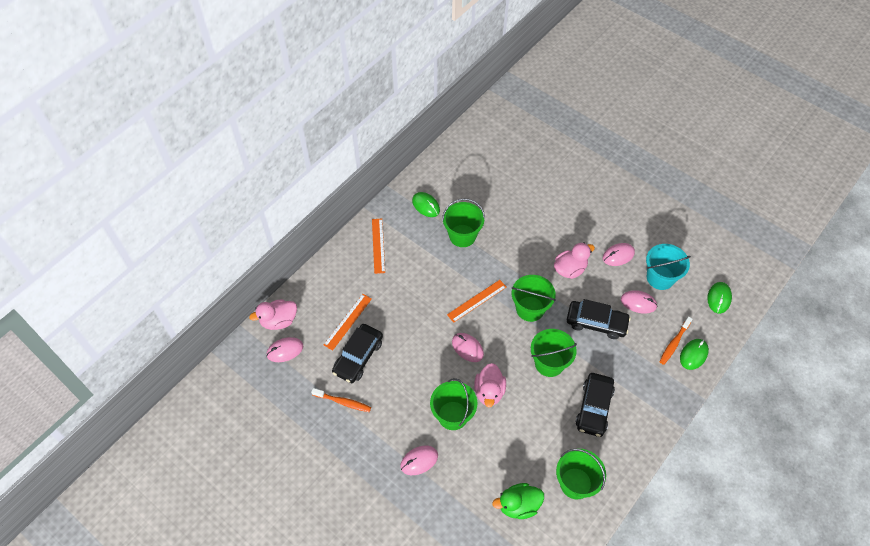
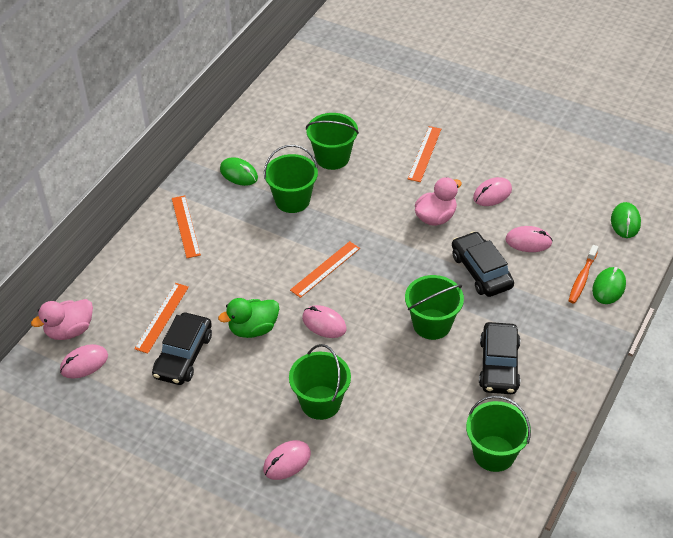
camera: 10 degrees left, 10 degrees down
(343, 402) = (173, 410): orange toothbrush -> none
(489, 392) = (362, 368): pink duck -> none
(518, 505) = (426, 491): green duck -> green duck (253, 329)
(530, 309) = (395, 268): green bucket -> green bucket (332, 157)
(572, 210) = (424, 153): none -> orange ruler
(596, 323) = (481, 271): black car -> black car turned 120 degrees counterclockwise
(660, 277) = (549, 210): turquoise bucket -> none

